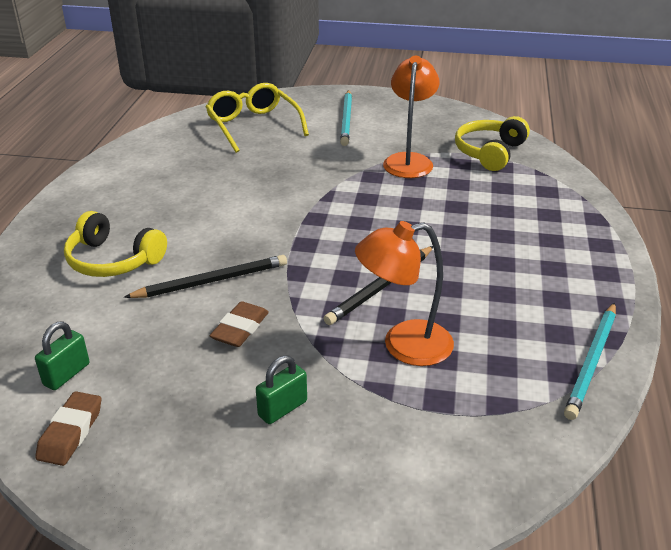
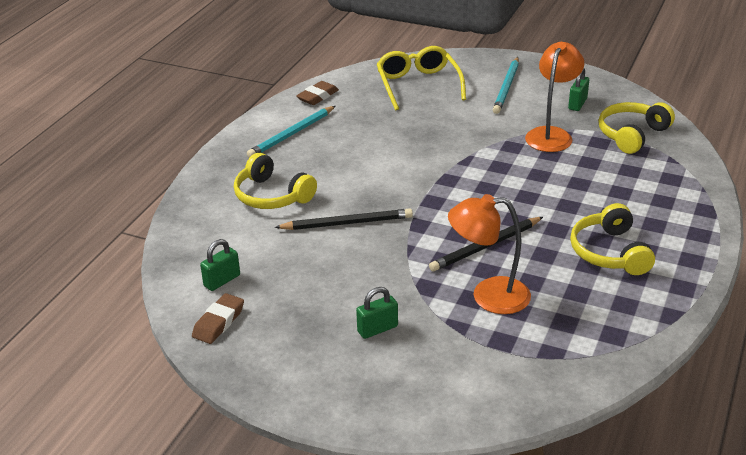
camera: 15 degrees right, 0 degrees up
(240, 329) = (360, 264): brown eraser -> brown eraser (317, 96)
(424, 129) = (577, 104): none -> green padlock
(518, 276) = (610, 252): none -> yellow headphones
(592, 362) = (642, 331): turquoise pencil -> turquoise pencil (292, 134)

